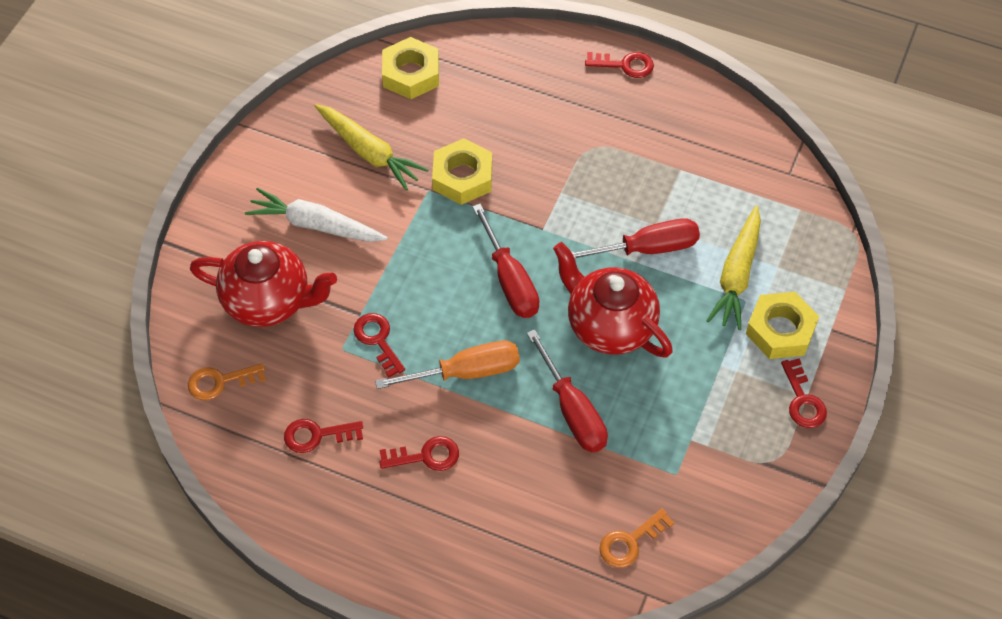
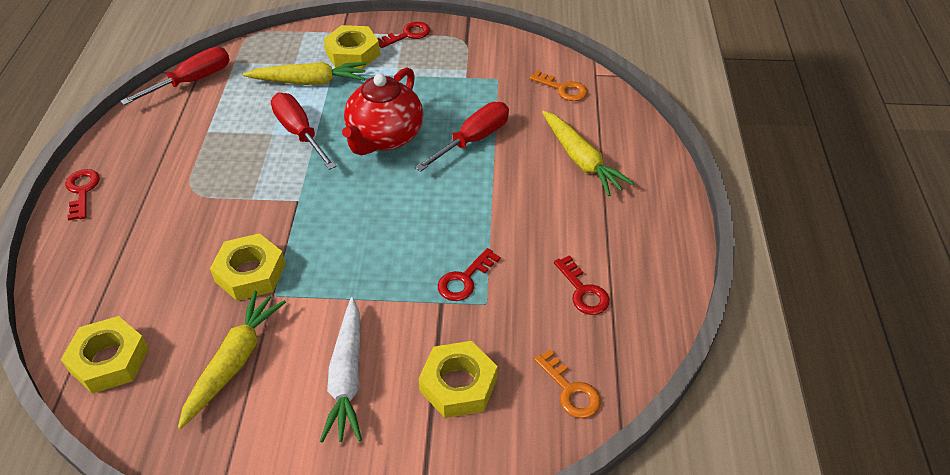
camera: 110 degrees left, 10 degrees down
(268, 301) = (458, 384): red teapot -> yellow nut
(426, 456) = (560, 212): red key -> none
(465, 372) = (469, 210): orange screwdriver -> none
(496, 509) = (581, 160): none -> yellow carrot
(509, 280) = (362, 207): red screwdriver -> red screwdriver (191, 81)

